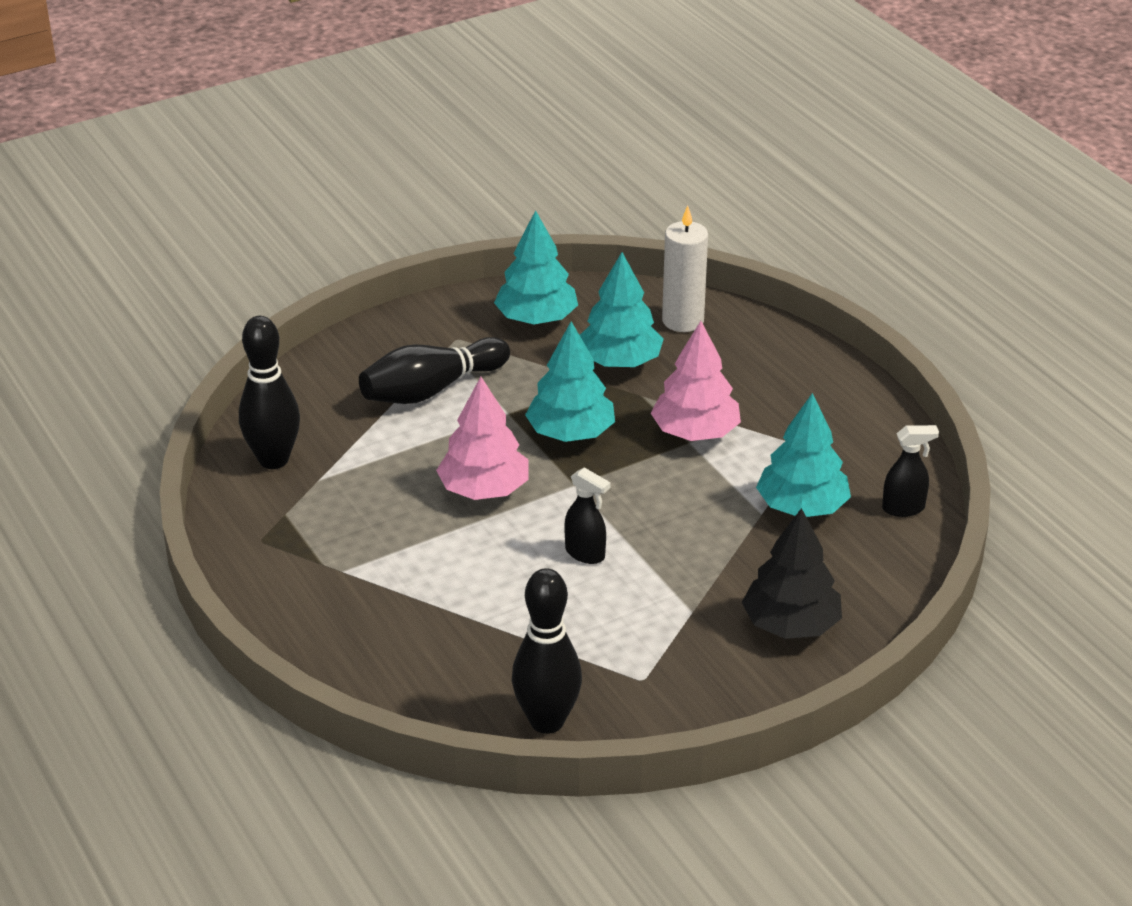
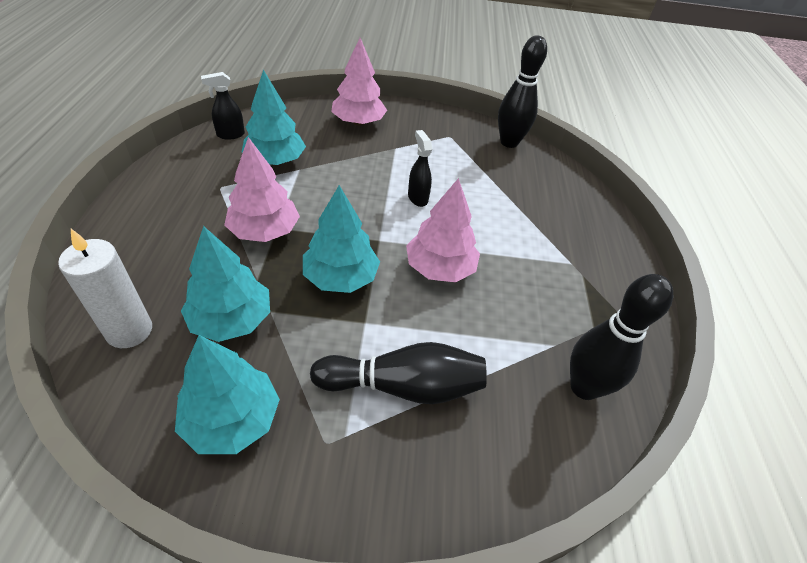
camera: 150 degrees left, 10 degrees up
(791, 624) = (358, 122): black tree -> pink tree
(904, 508) = (230, 135): black spray bottle -> black spray bottle turned 45 degrees counterclockwise

